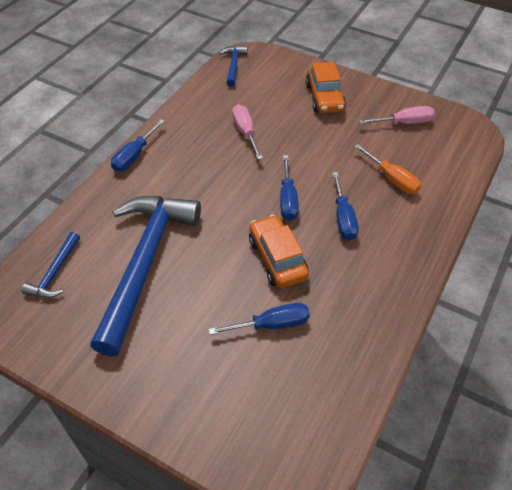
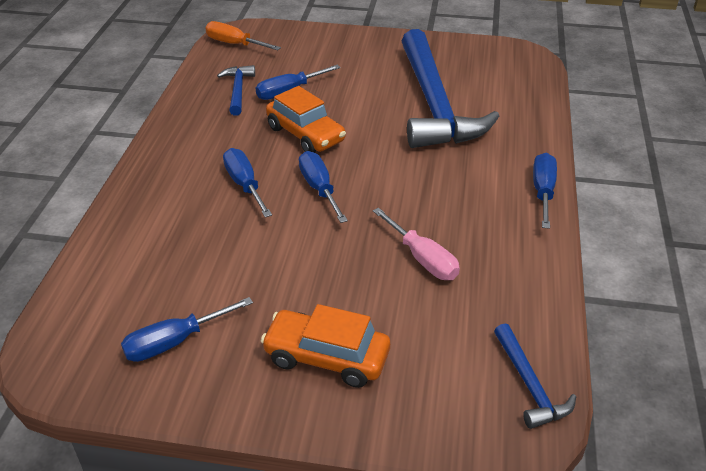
camera: 160 degrees right, 10 degrees down
(55, 273) = (508, 82): blue hammer -> blue hammer (238, 90)
(324, 97) = (326, 357): orange car -> orange car turned 45 degrees counterclockwise
(392, 179) = (188, 244): orange screwdriver -> orange screwdriver (234, 44)
(404, 123) = (175, 342): pink screwdriver -> blue screwdriver

